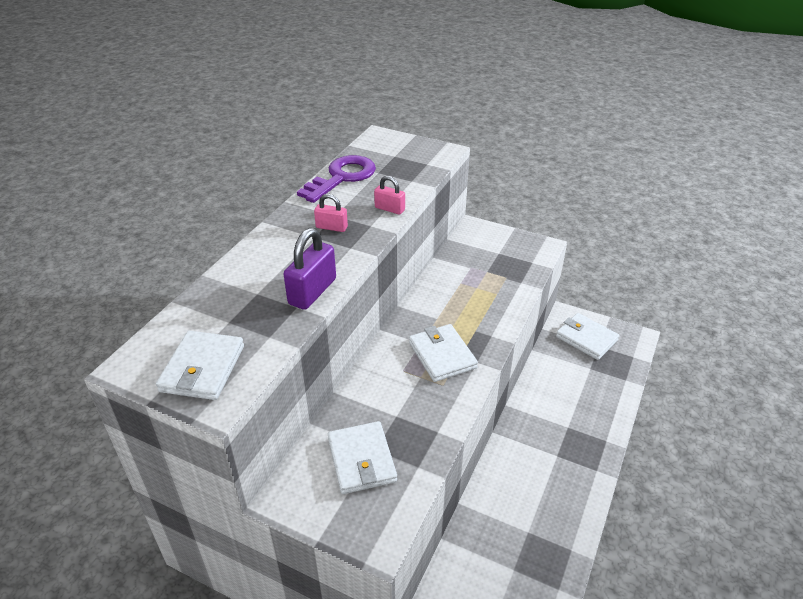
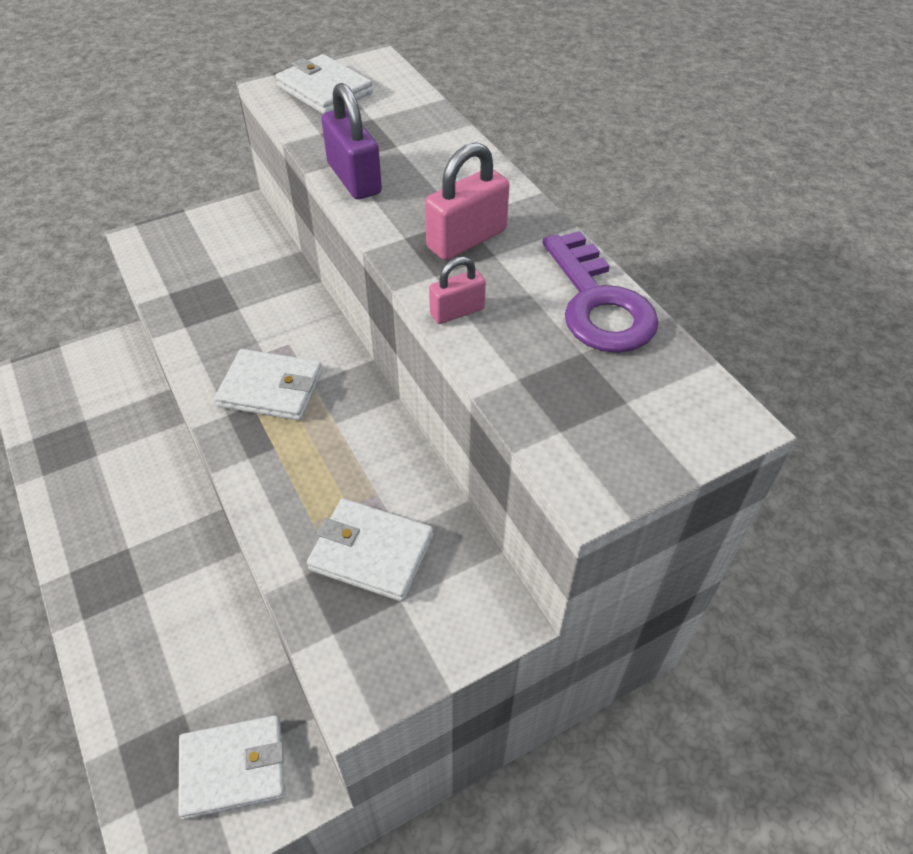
camera: 125 degrees right, 10 degrees up
(331, 227) = (467, 239): pink padlock -> pink padlock, size x1.69
(362, 460) = (220, 263): white wallet -> white wallet (371, 553)

